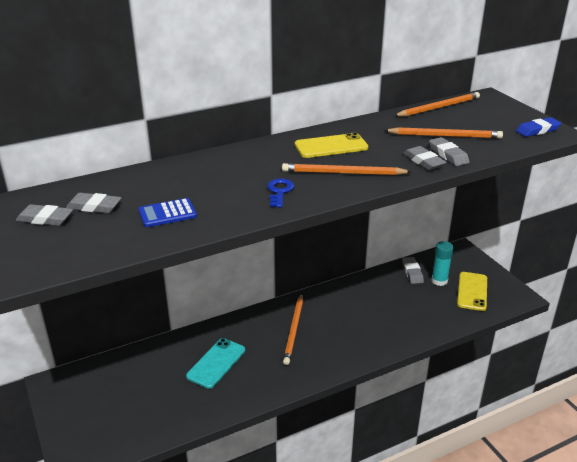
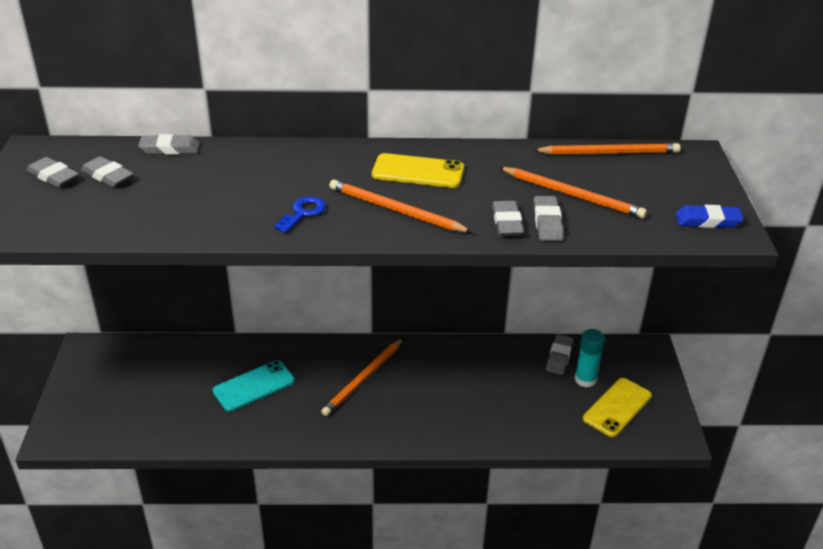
camera: 25 degrees right, 5 degrees up
(127, 176) = (170, 149): none -> grey eraser
(167, 214) = (167, 205): blue calculator -> none

